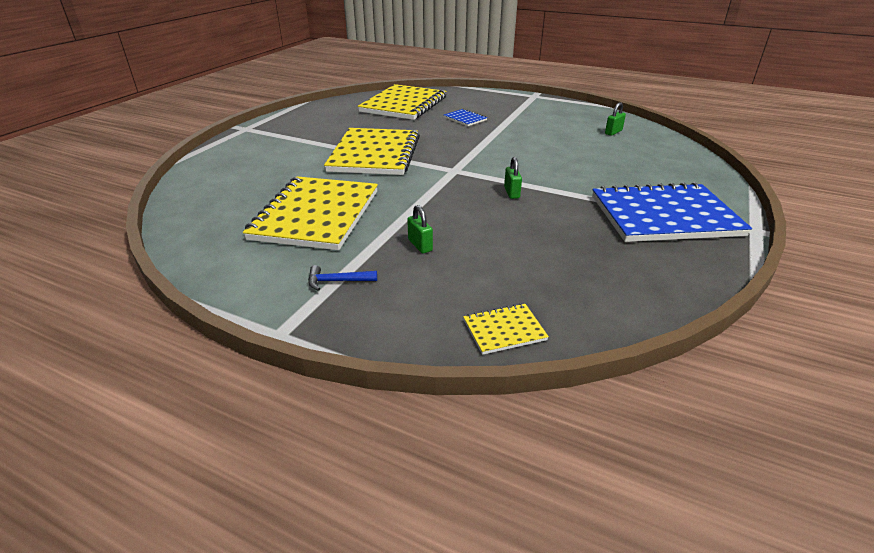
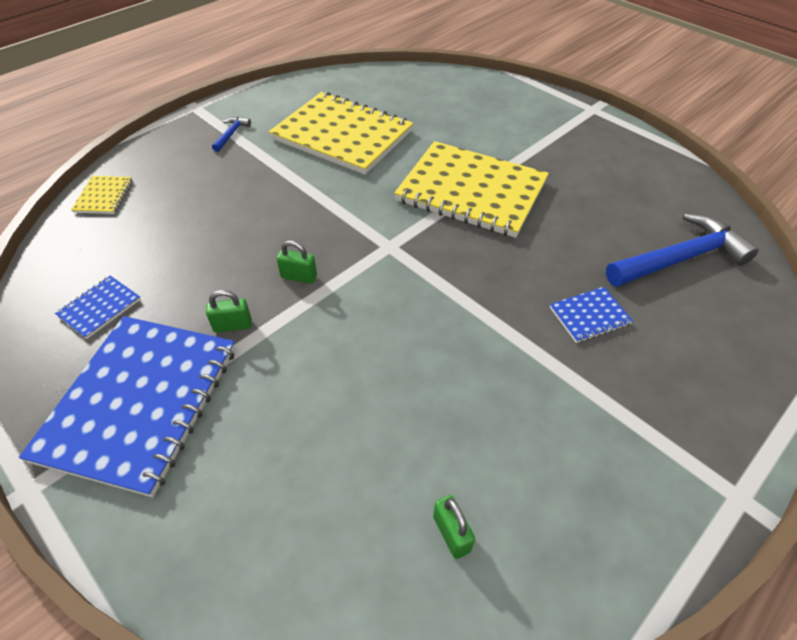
camera: 110 degrees right, 15 degrees up
(404, 104) = (680, 258): yellow notebook -> blue hammer
(420, 245) = (245, 182): green padlock -> green padlock (233, 325)
(627, 263) = (100, 308): none -> blue notebook

